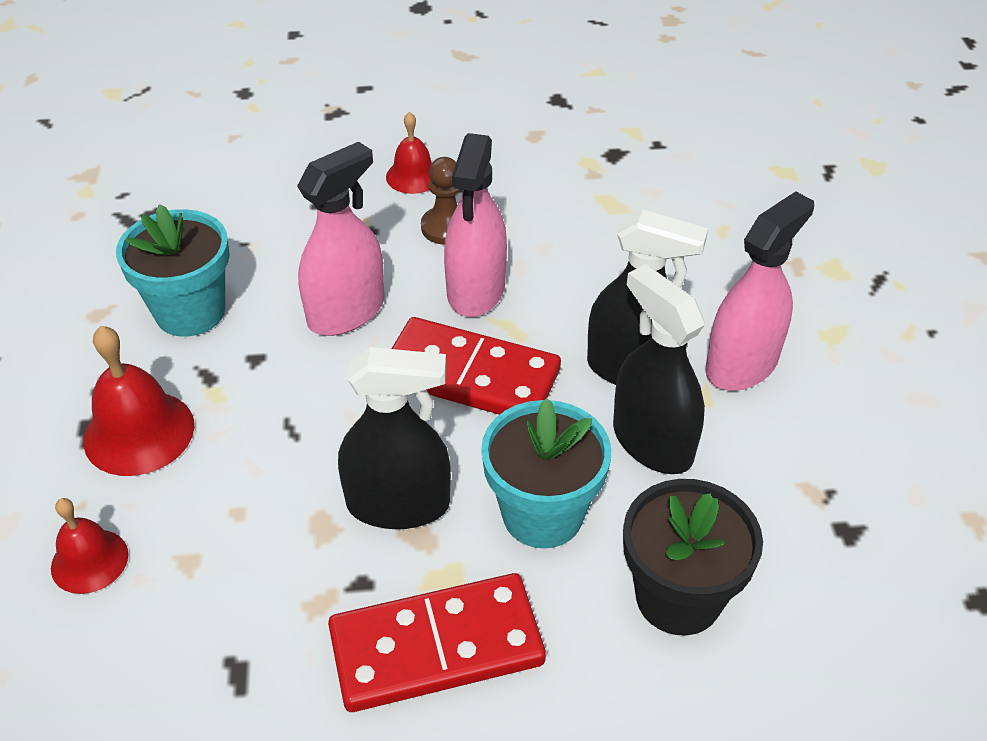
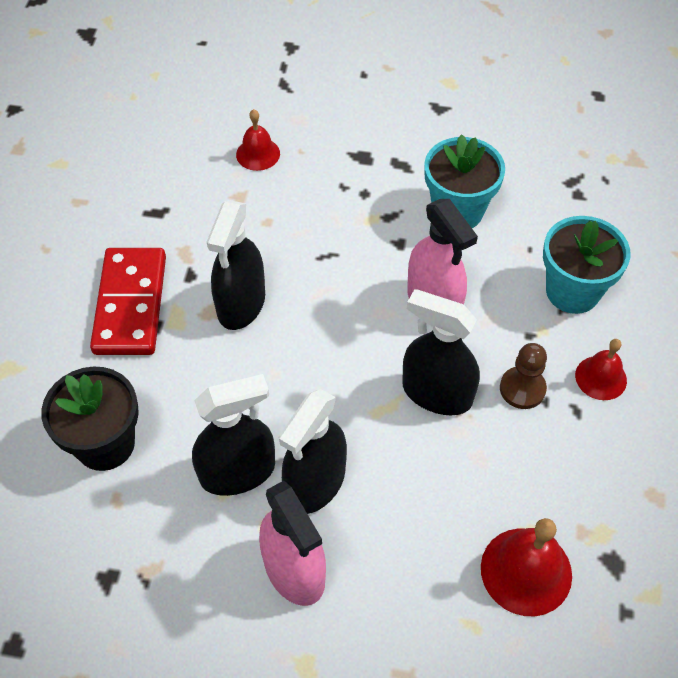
camera: 105 degrees right, 10 degrees up
(139, 432) = (349, 179): red bell -> red bell (526, 571)
(471, 375) = (343, 369): red domino -> none
(476, 290) = (437, 393): pink spray bottle -> black spray bottle
(542, 514) = (201, 383): turquoise flower pot -> turquoise flower pot (572, 291)

